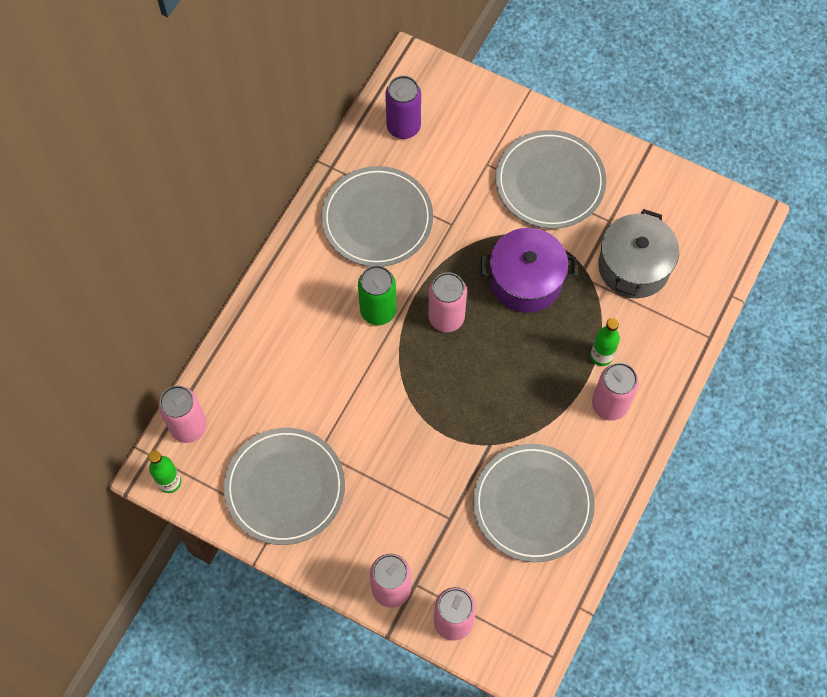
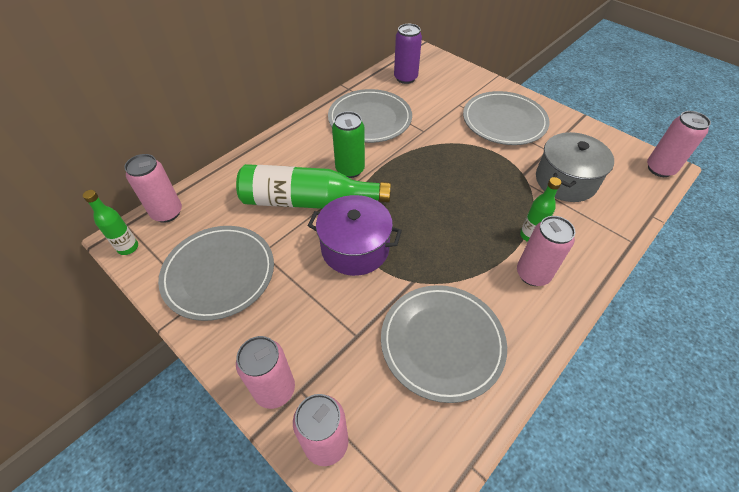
camera: 15 degrees right, 15 degrees down
(344, 370) = (308, 201): none -> green bottle
(446, 318) = (402, 184): pink can -> pink can (660, 169)
(525, 280) = (473, 173): purple pot -> purple pot (355, 248)

